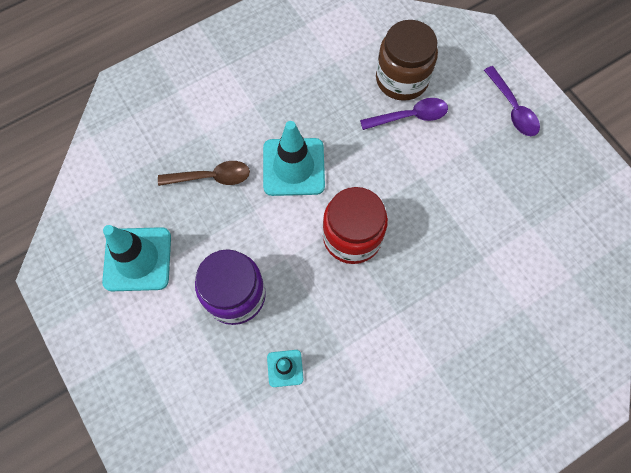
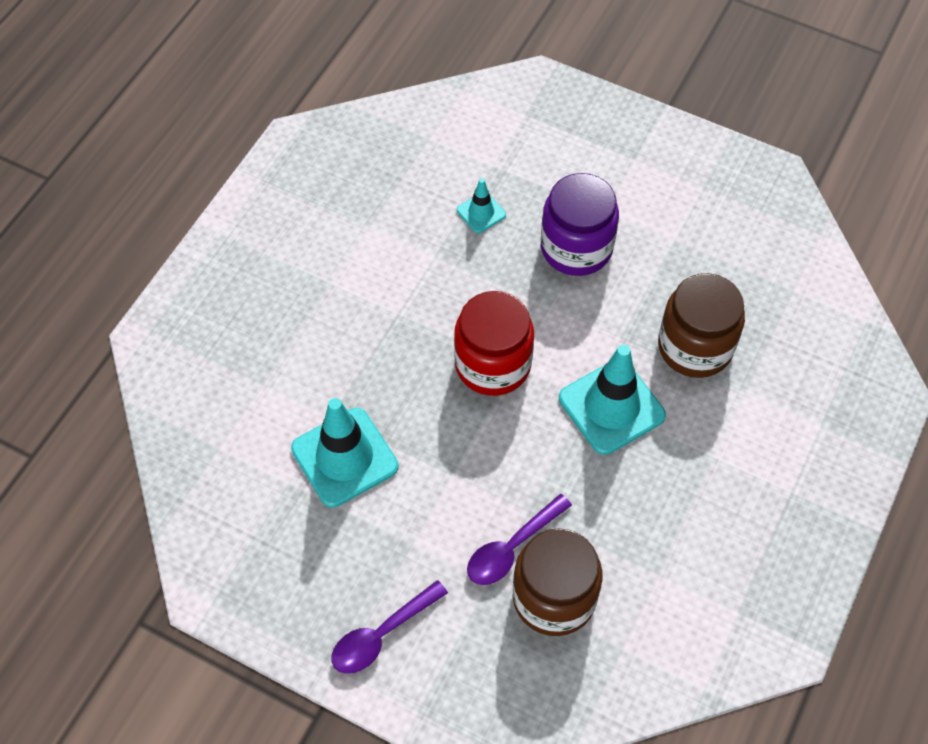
camera: 150 degrees right, 10 degrees down
(137, 259) = (701, 230): turquoise traffic cone -> turquoise traffic cone (344, 457)
(211, 177) = (695, 347): brown spoon -> brown jar
(512, 108) = (382, 635): purple spoon -> purple spoon turned 75 degrees counterclockwise

